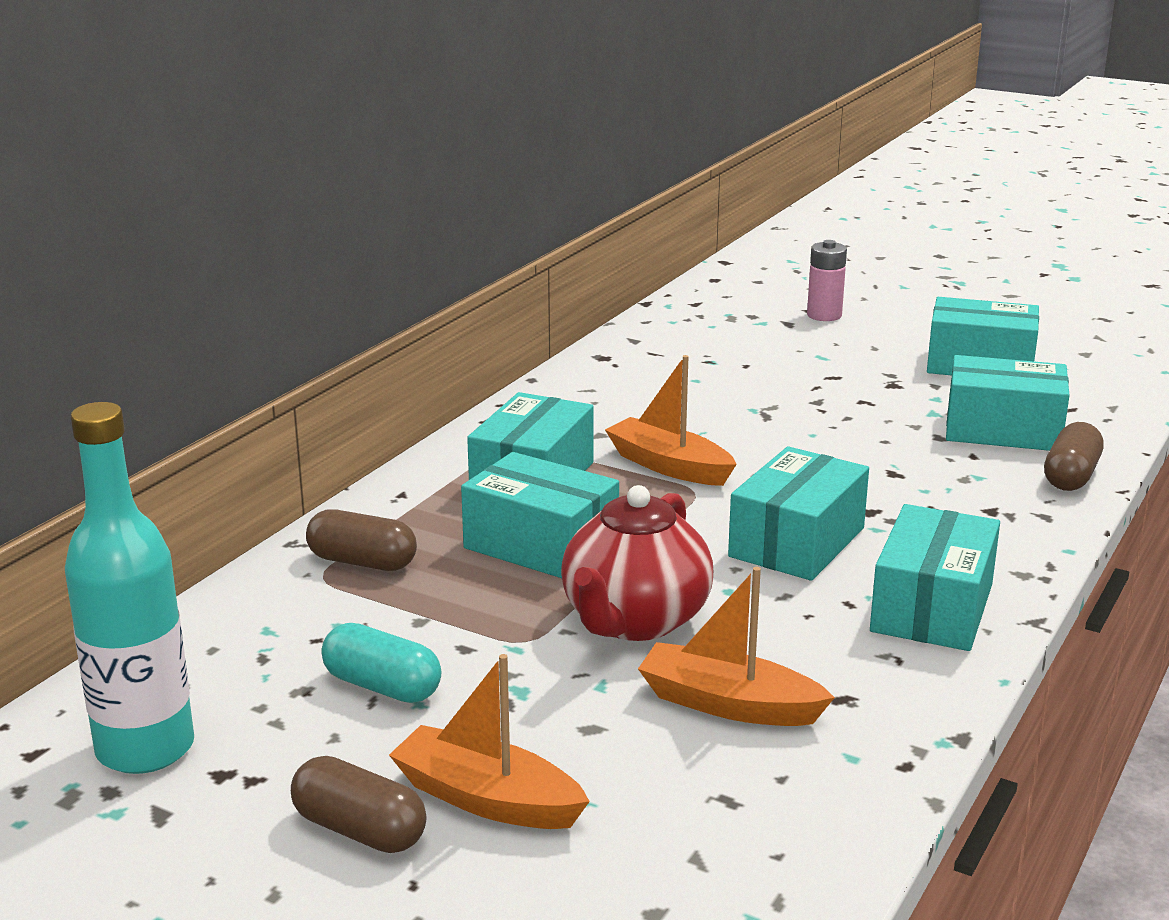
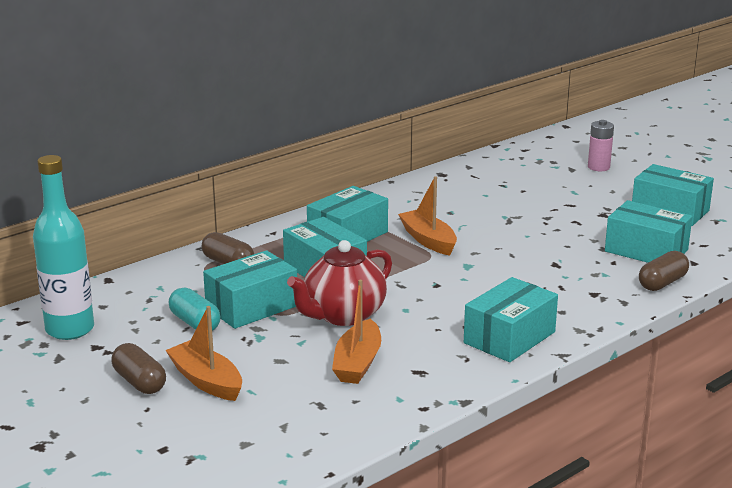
camera: 20 degrees right, 0 degrees up
(729, 704) = (357, 363): orange boat -> orange boat turned 120 degrees counterclockwise
(796, 542) = (464, 291): turquoise box -> turquoise box (251, 307)

